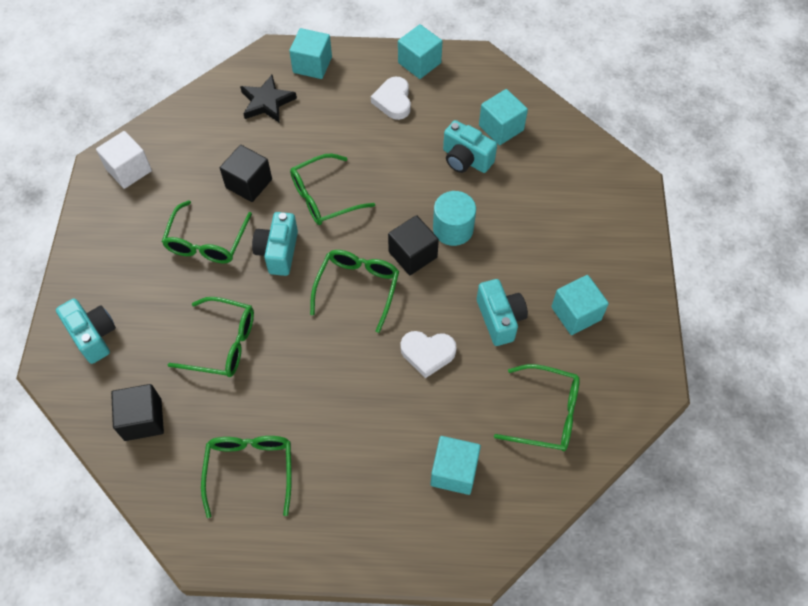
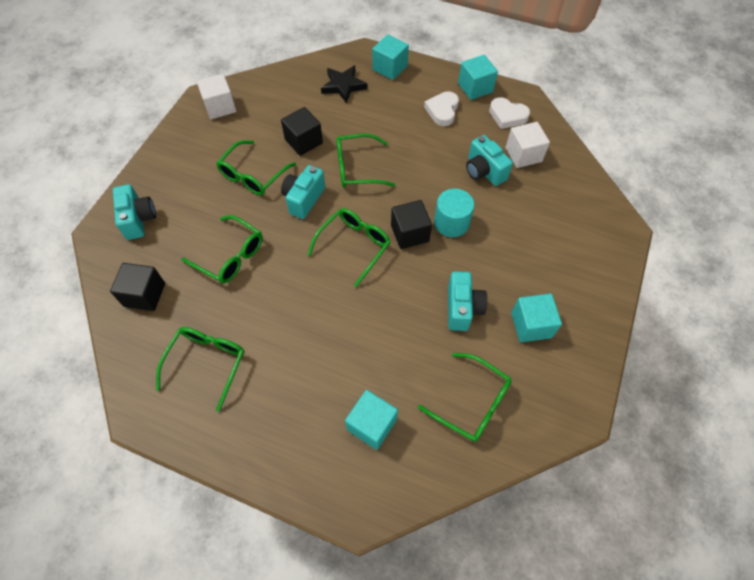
camera: 20 degrees right, 0 degrees up
(427, 353) = (389, 317): white heart -> white heart (507, 116)
(501, 128) = (523, 155): turquoise cube -> white cube

